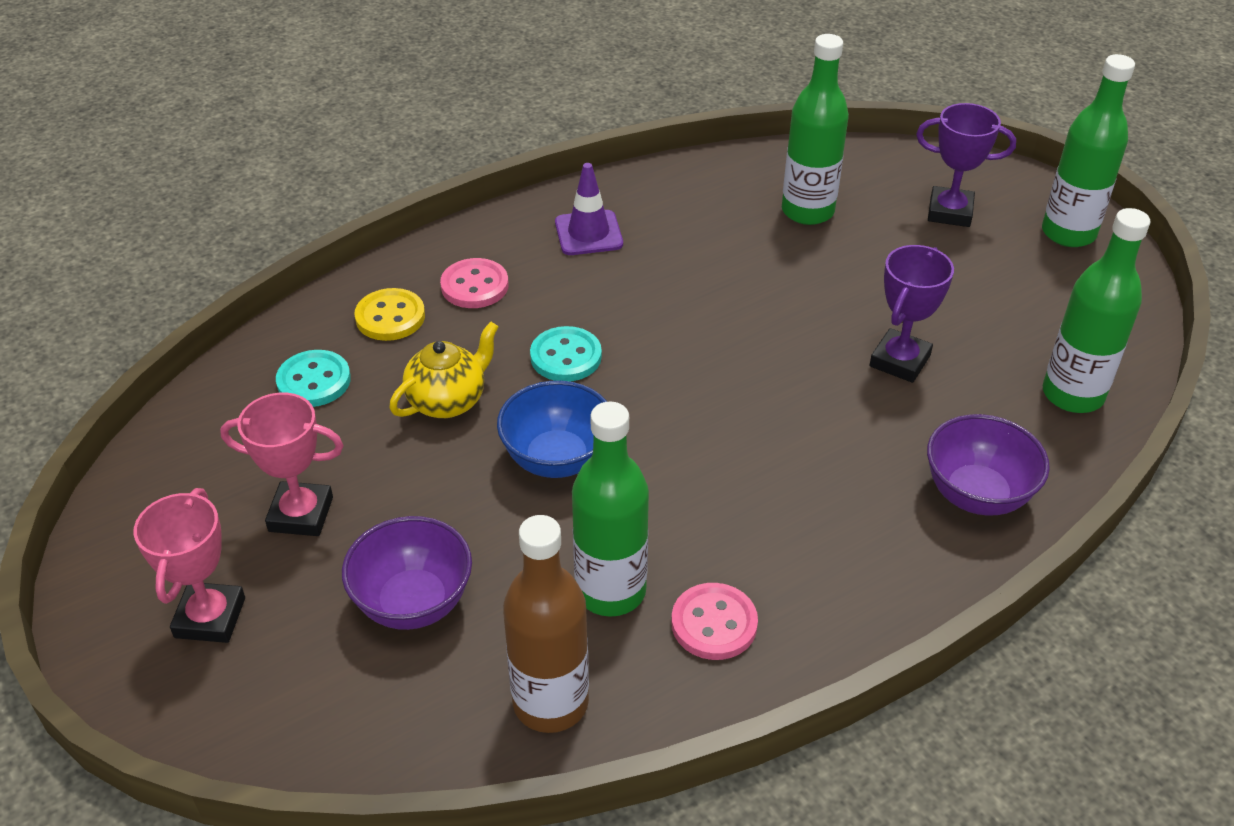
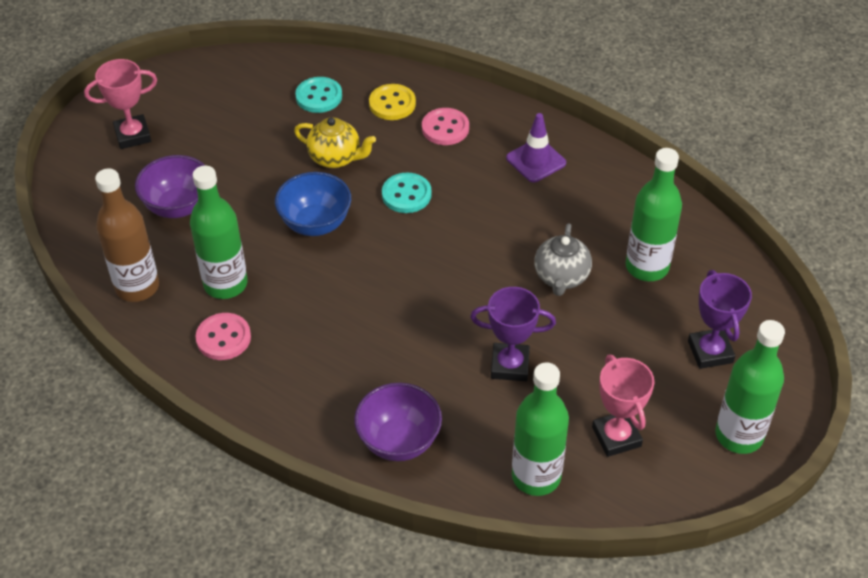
camera: 65 degrees right, 5 degrees up
(301, 514) = (217, 136): pink trophy -> pink trophy (616, 437)
(786, 276) = (561, 277): none -> grey teapot

